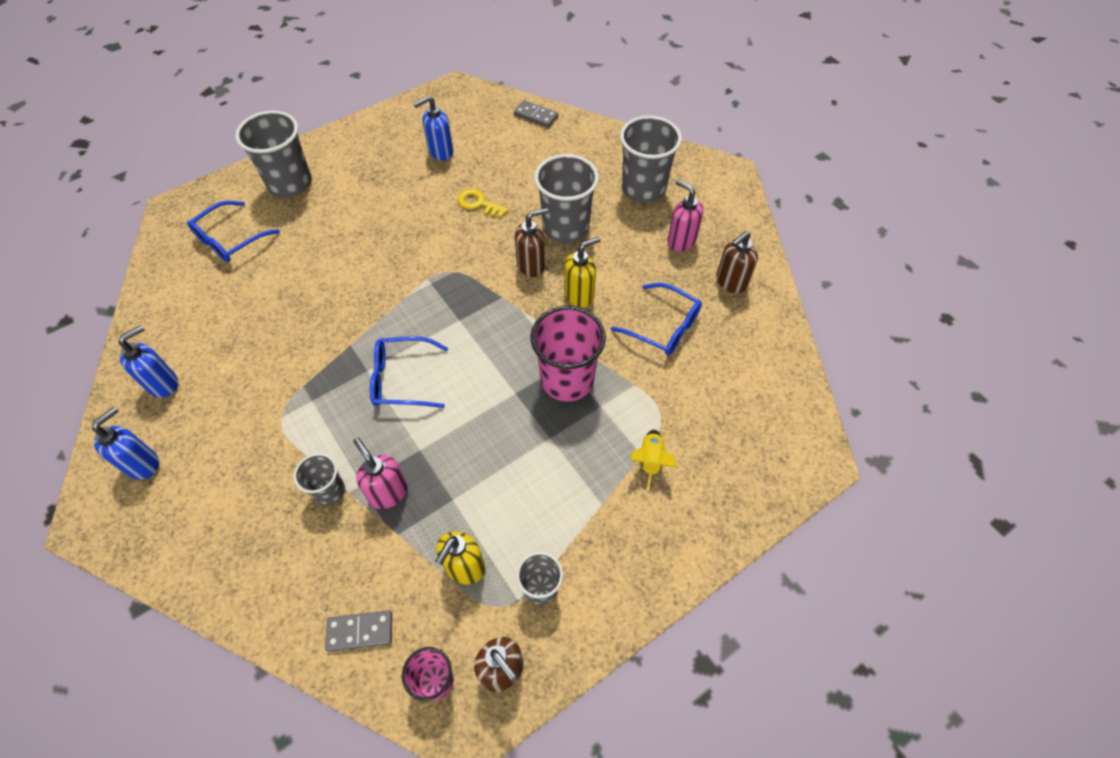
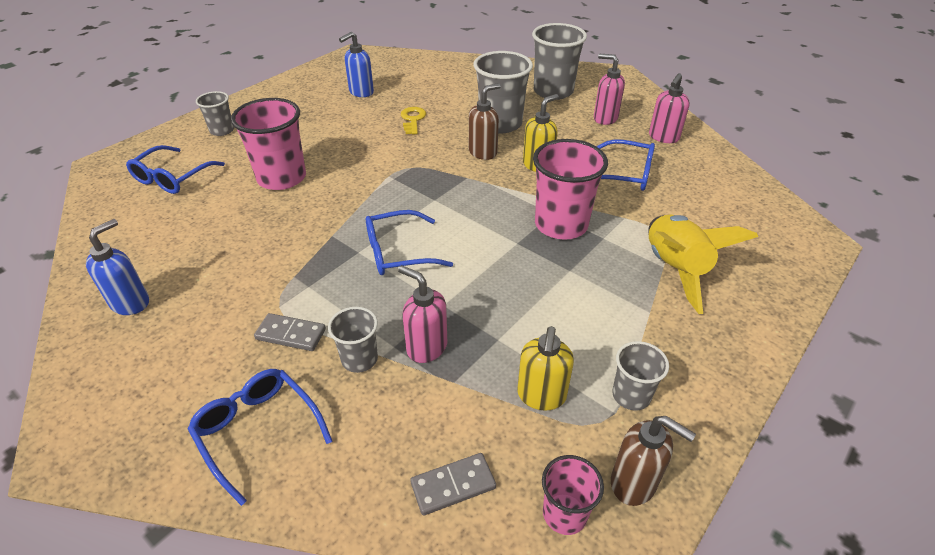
camera: 15 degrees left, 15 degrees down
(143, 464) = (125, 380): blue soap dispenser -> none
(229, 540) = (257, 431): none -> blue glasses
(290, 183) = (222, 130): grey cup -> grey cup, size x0.54
(327, 260) = (282, 178): none -> pink cup
(478, 203) = (413, 119): yellow key -> yellow key turned 75 degrees clockwise
(536, 116) = (435, 61): grey domino -> grey domino (291, 334)
(650, 461) = (674, 269): yellow rocket -> yellow rocket, size x1.96
(731, 282) = (663, 137): brown soap dispenser -> pink soap dispenser

